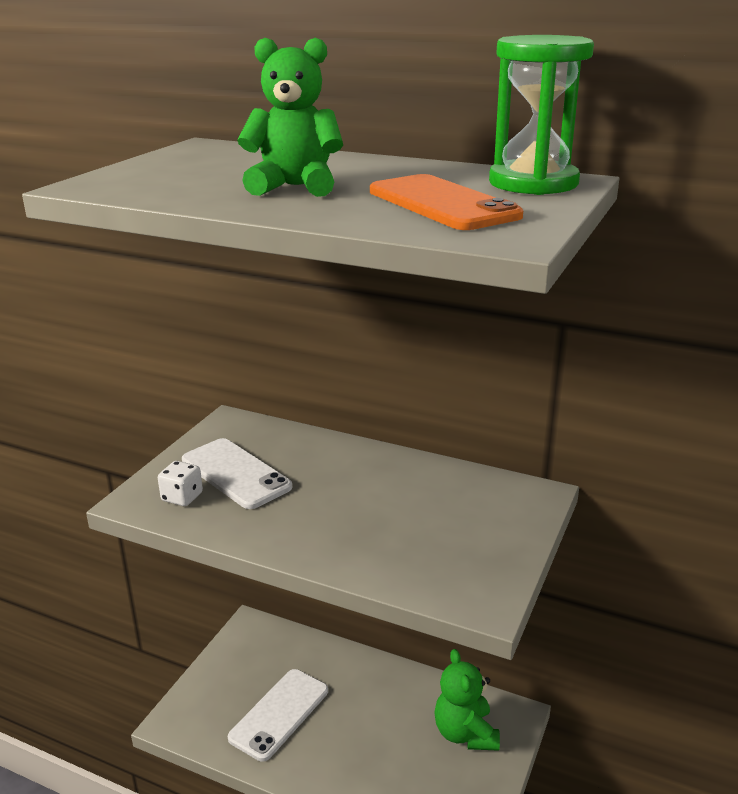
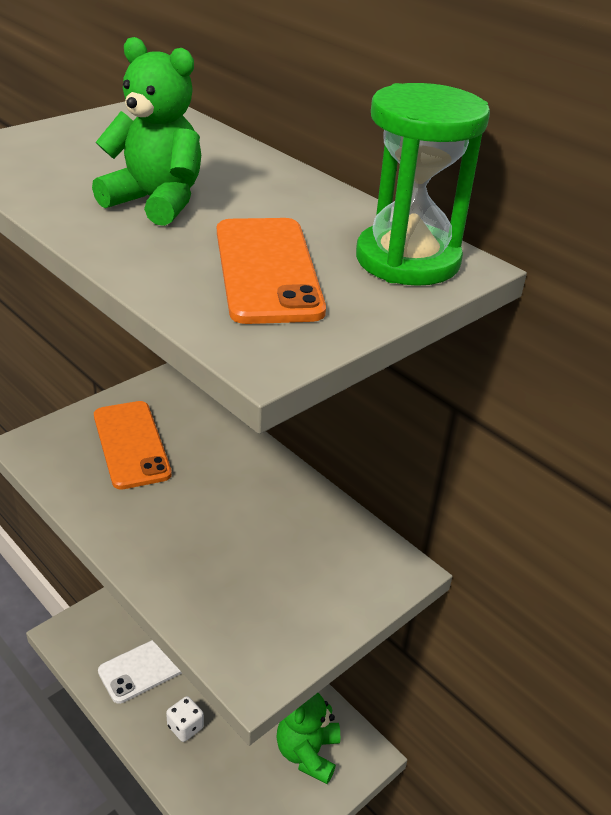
camera: 20 degrees right, 10 degrees up
(182, 497) = (68, 455): white dice -> white dice (185, 727)
(236, 474) = (131, 444): white phone -> orange phone

